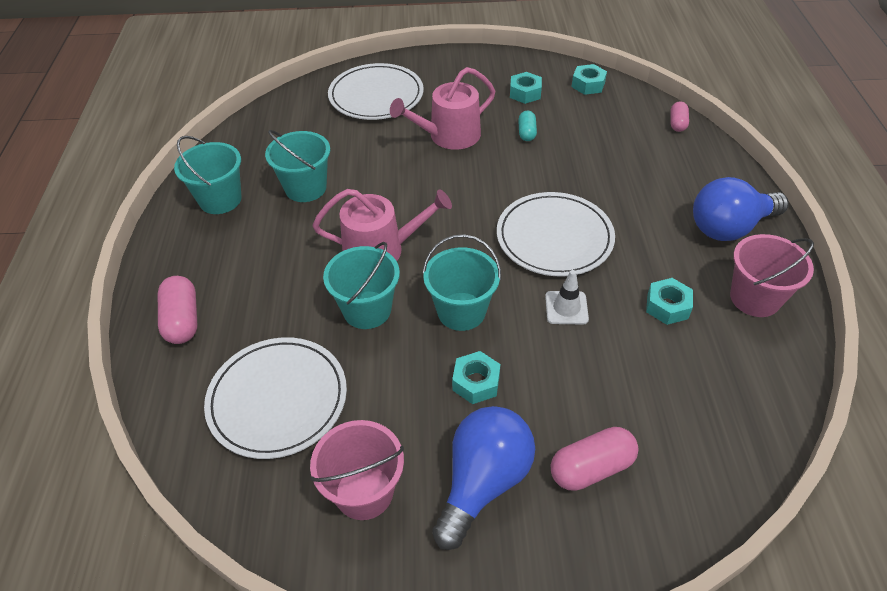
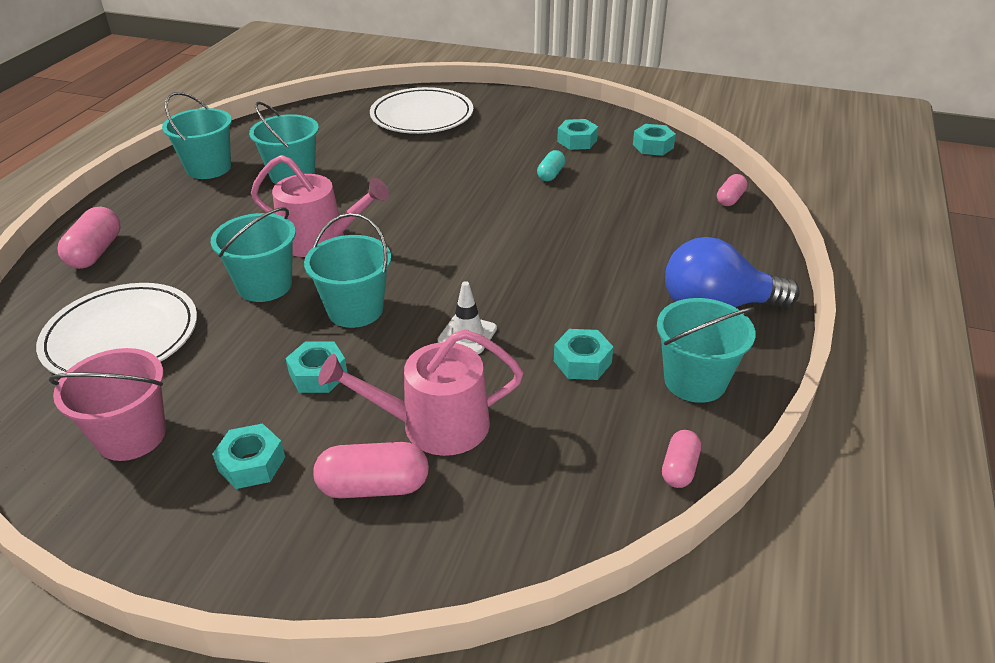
camera: 20 degrees right, 10 degrees down
(449, 136) = (467, 161): pink watering can -> pink watering can (434, 425)
(483, 482) = (251, 464): blue light bulb -> turquoise nut
(554, 237) = (506, 270): white plate -> none
(754, 298) = (695, 381): pink bucket -> turquoise bucket
(790, 376) = (679, 468): none -> pink capsule

